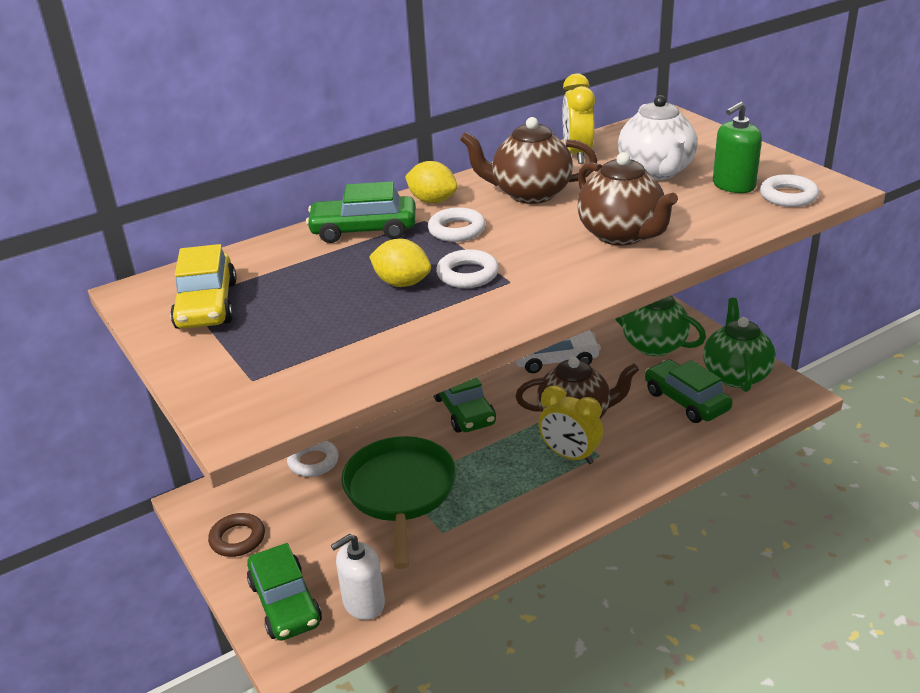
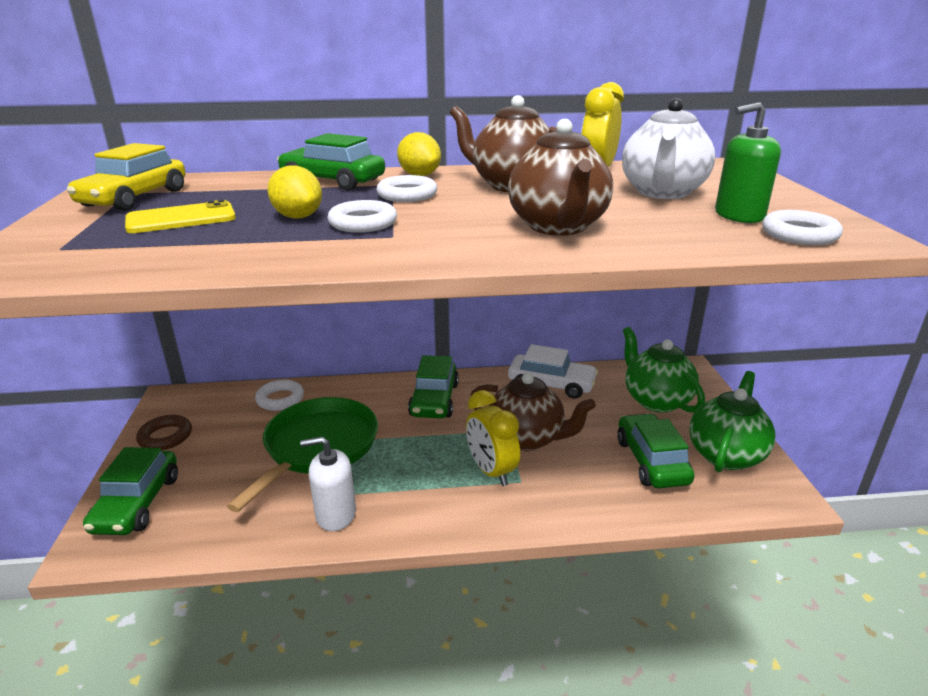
camera: 25 degrees right, 5 degrees down
(300, 316) = (181, 218): none -> yellow phone
(363, 603) = (190, 531): white soap dispenser -> white soap dispenser (335, 514)

